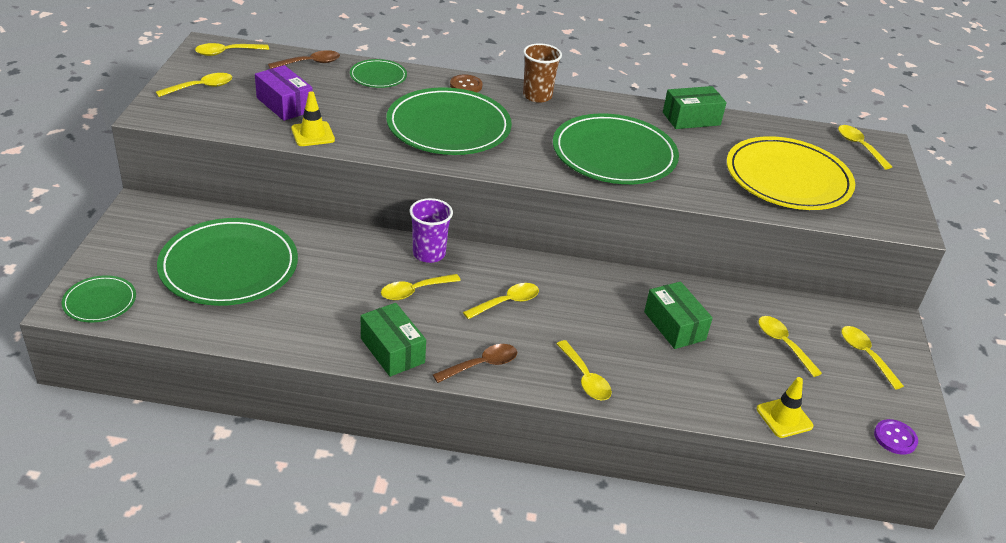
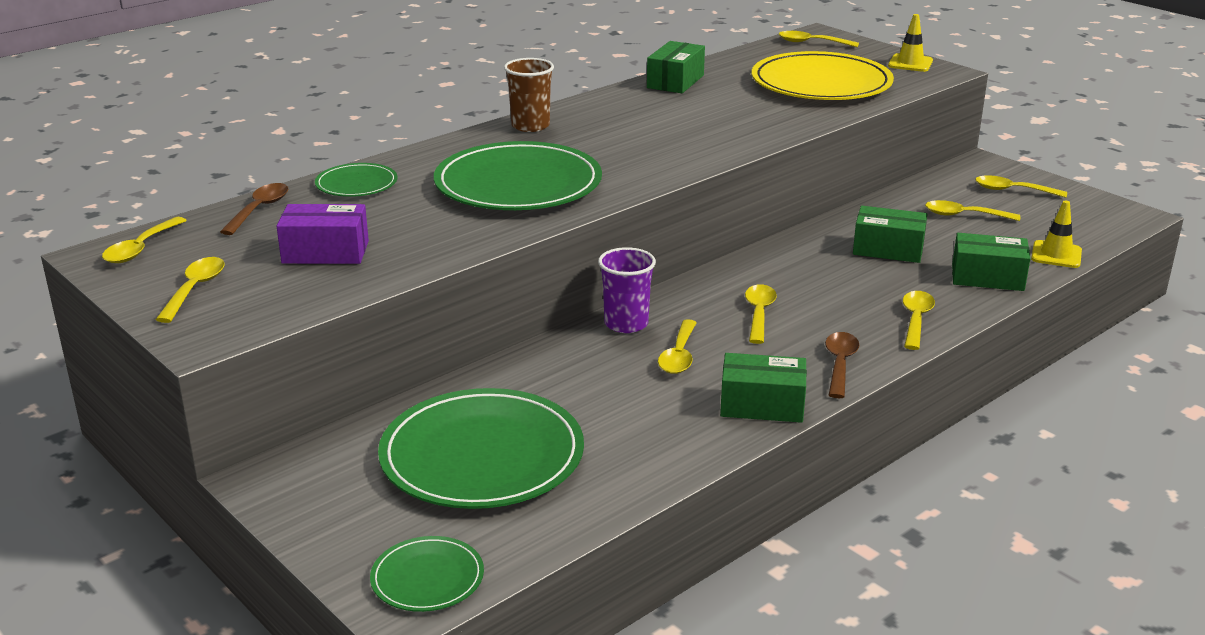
camera: 45 degrees left, 10 degrees down
(313, 134) = (417, 257): yellow traffic cone -> yellow traffic cone (910, 63)
(466, 85) = (453, 149): brown button -> none
(585, 378) = (915, 320): yellow spoon -> yellow spoon turned 90 degrees counterclockwise
(614, 154) = (685, 131): green plate -> none
(696, 392) = (987, 277): none -> green box
(895, 438) = (1121, 223): purple button -> none

